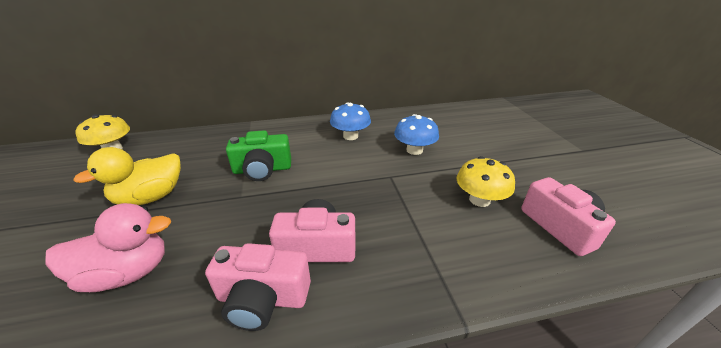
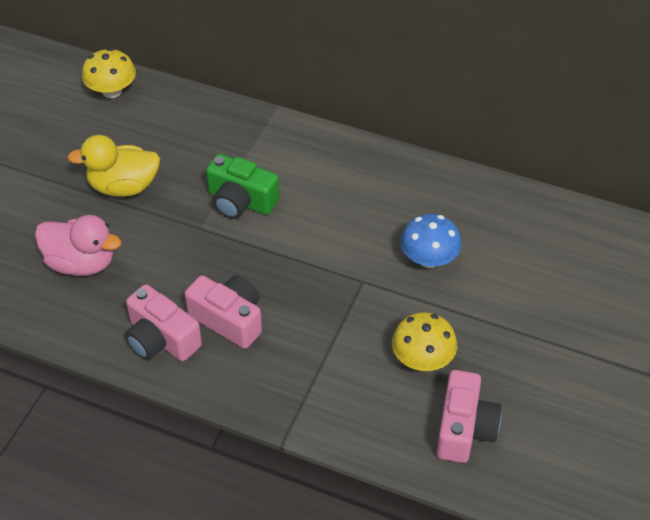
camera: 35 degrees right, 15 degrees up
(350, 136) = (375, 196): blue mushroom -> none

